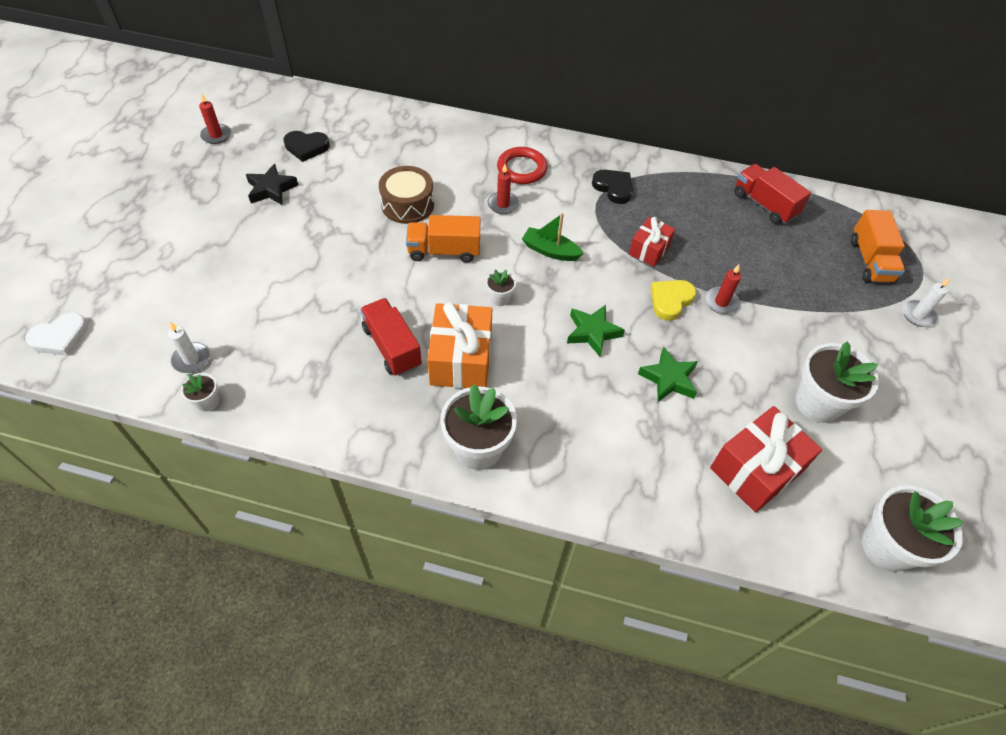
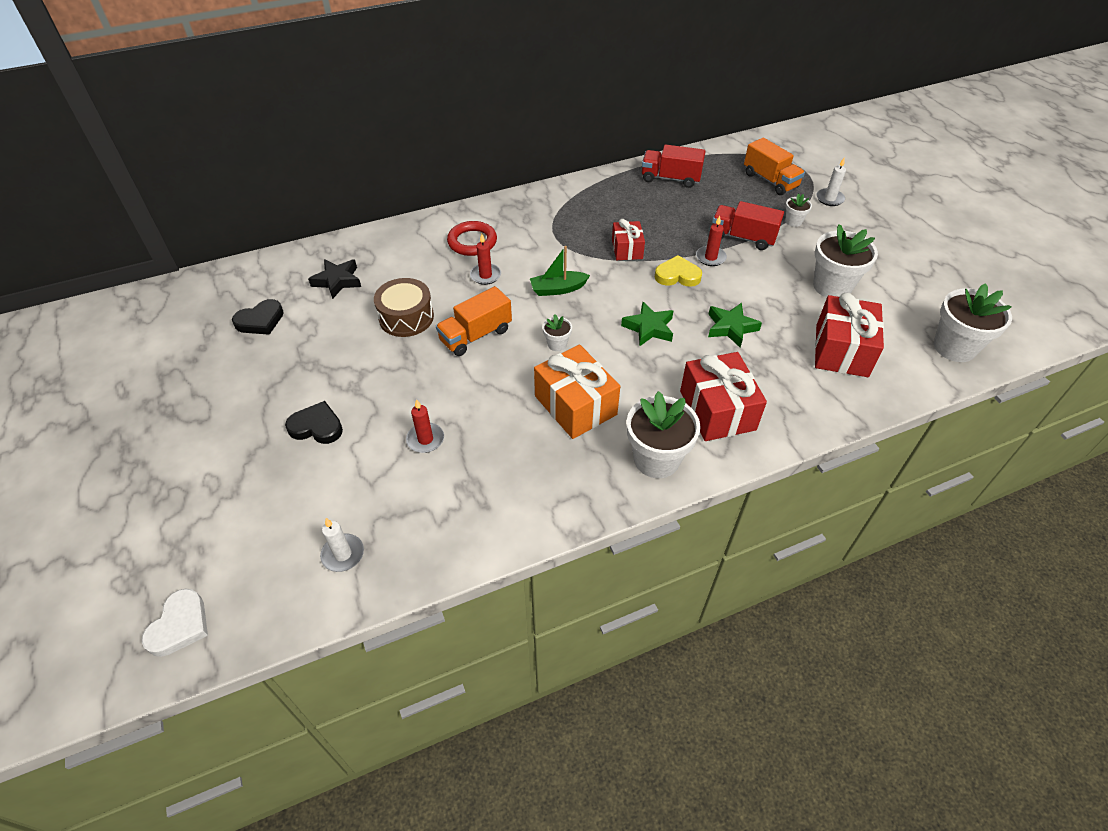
camera: 35 degrees left, 5 degrees down
(207, 402) = (397, 577): white flower pot -> white flower pot (793, 221)
(216, 135) = (153, 357): red candle -> red candle (425, 439)
(271, 189) = (263, 372): black star -> black star (337, 281)
(392, 347) = (512, 431): red truck -> red truck (742, 237)
(575, 443) = (717, 410): none -> red gift
(613, 188) = (557, 220): black heart -> black heart (317, 426)
(670, 300) = (677, 275): yellow heart -> yellow heart turned 90 degrees clockwise

